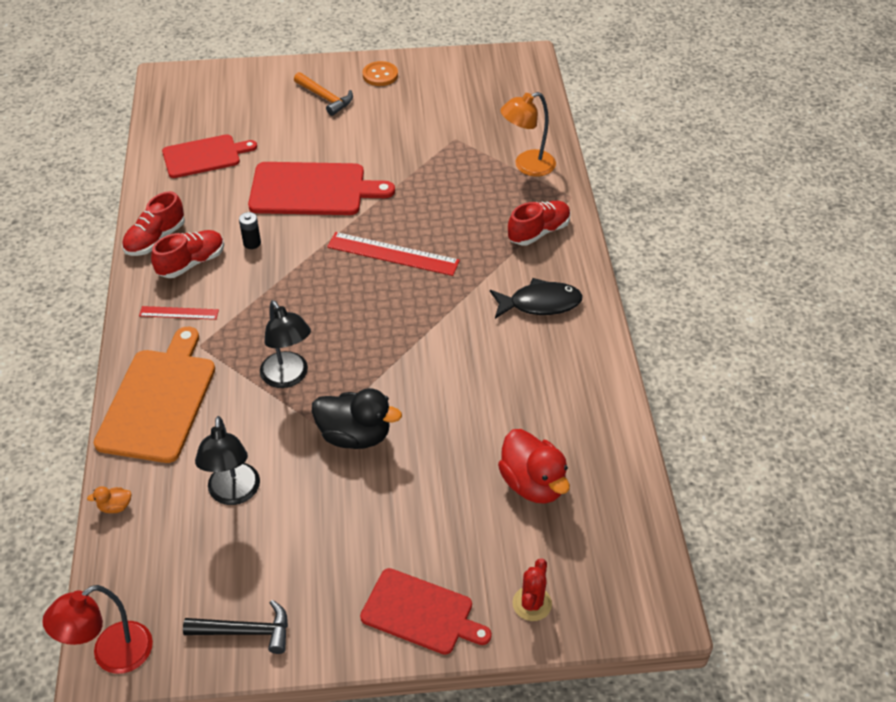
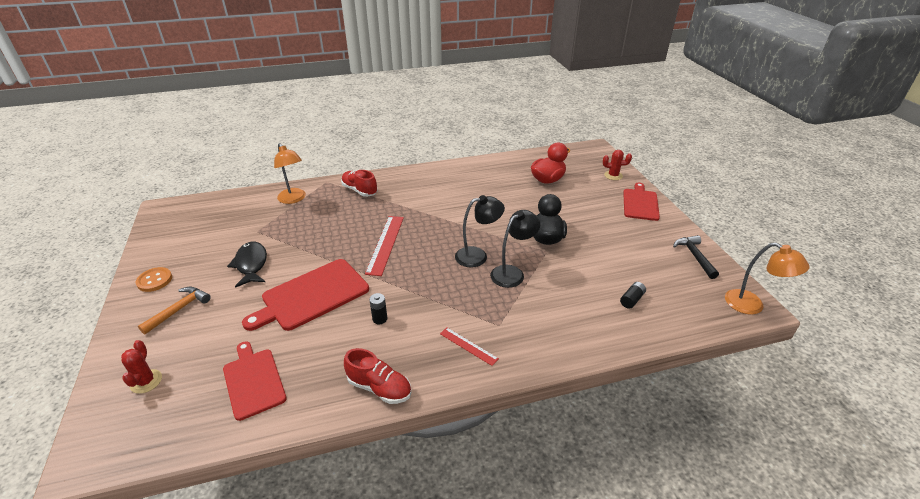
camera: 100 degrees left, 10 degrees down
(111, 655) = (752, 305): red lamp -> orange lamp
(115, 507) = (658, 333): orange duck -> none
(159, 401) = (560, 334): orange cutting board -> none
(179, 313) = (468, 346): red ruler -> red ruler turned 45 degrees counterclockwise
(185, 500) = (631, 299): none -> black battery
(191, 263) = (408, 352): red shoe -> none
(233, 494) = (614, 279): black lamp -> black lamp (478, 256)
(234, 93) = (146, 381): none -> red cactus
(312, 189) = (312, 295): red cutting board -> red cutting board turned 120 degrees counterclockwise
(540, 303) = (421, 186): black fish -> black fish (251, 264)

